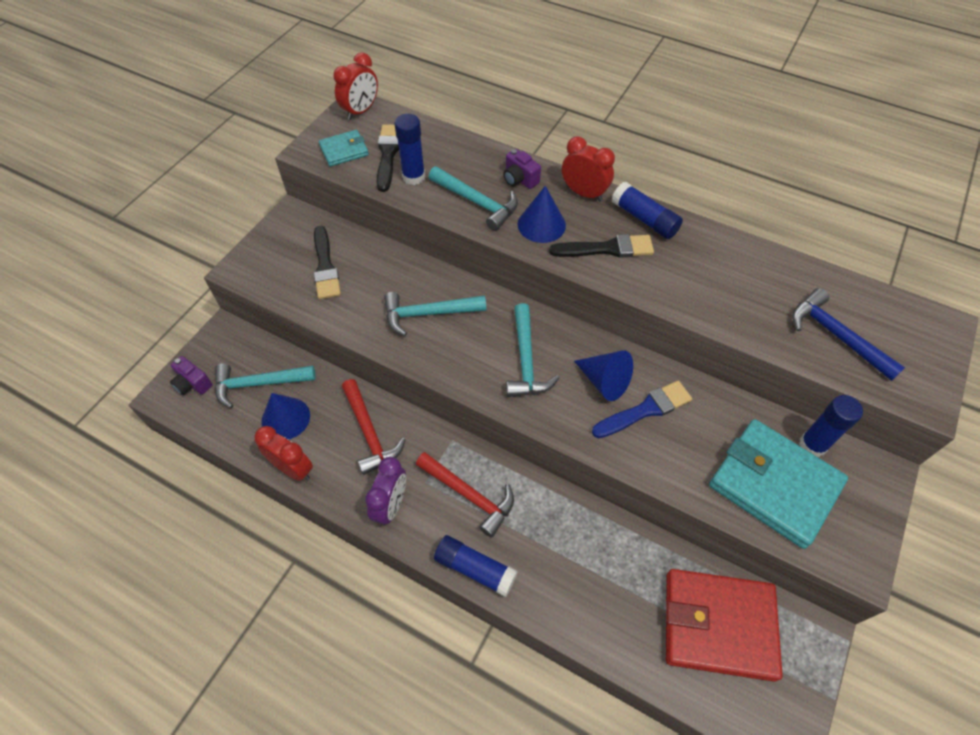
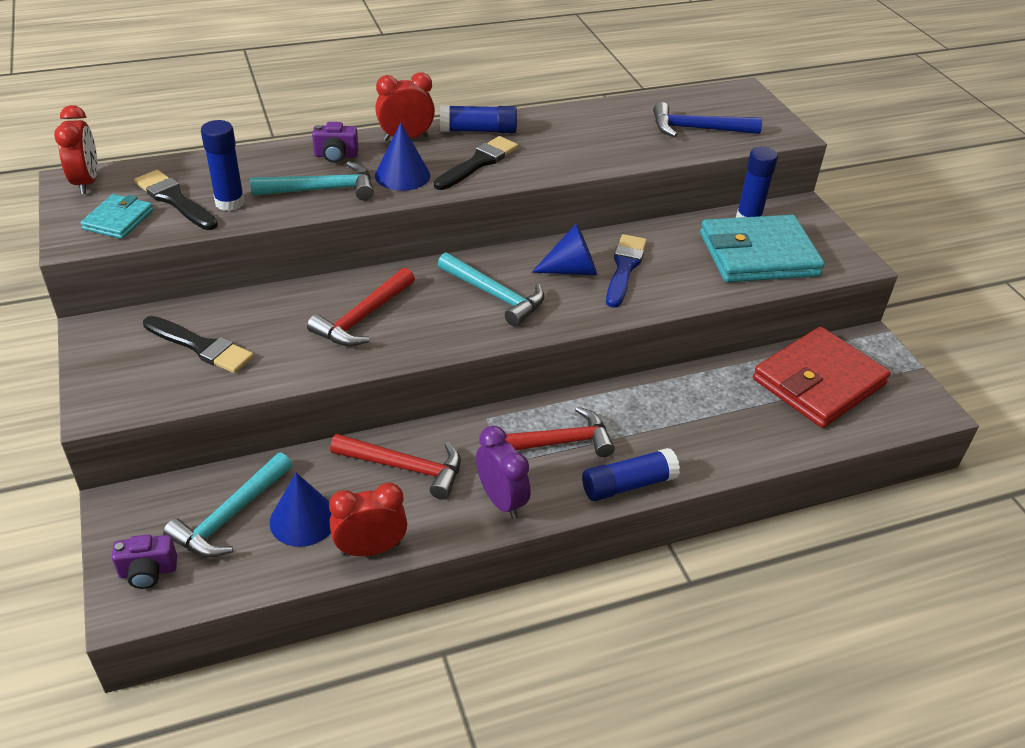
camera: 50 degrees left, 15 degrees down
(428, 314) = (363, 317): turquoise hammer -> red hammer

